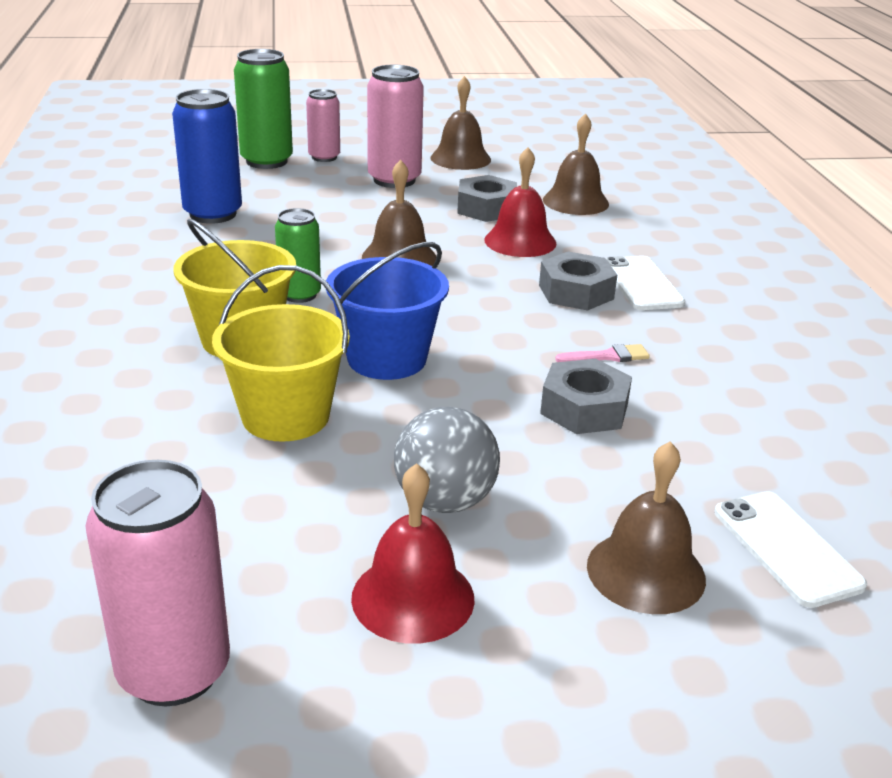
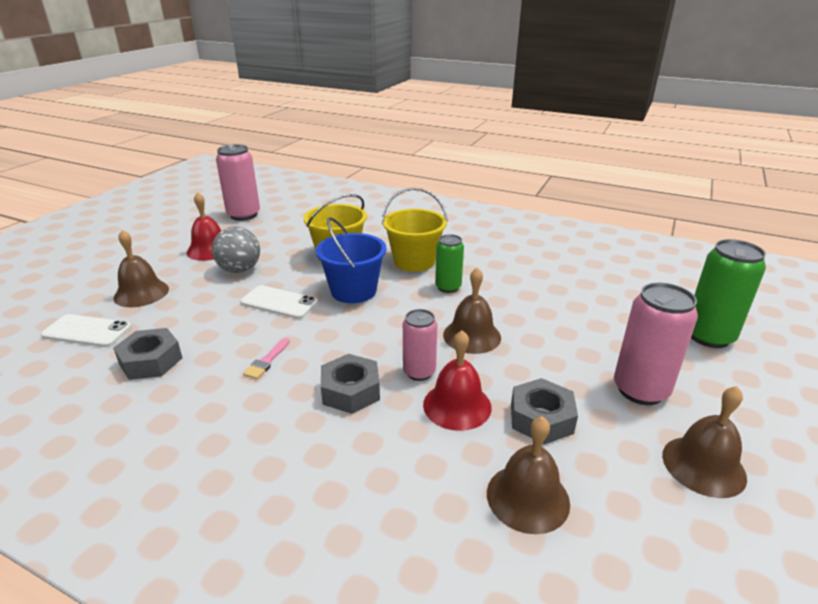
camera: 125 degrees right, 0 degrees up
(213, 214) = (592, 289): blue can -> none
(324, 157) = (717, 369): pink can -> pink can (419, 372)
(584, 408) = (239, 328): grey nut -> grey nut (151, 361)
(641, 284) = (327, 435): white phone -> white phone (279, 302)

